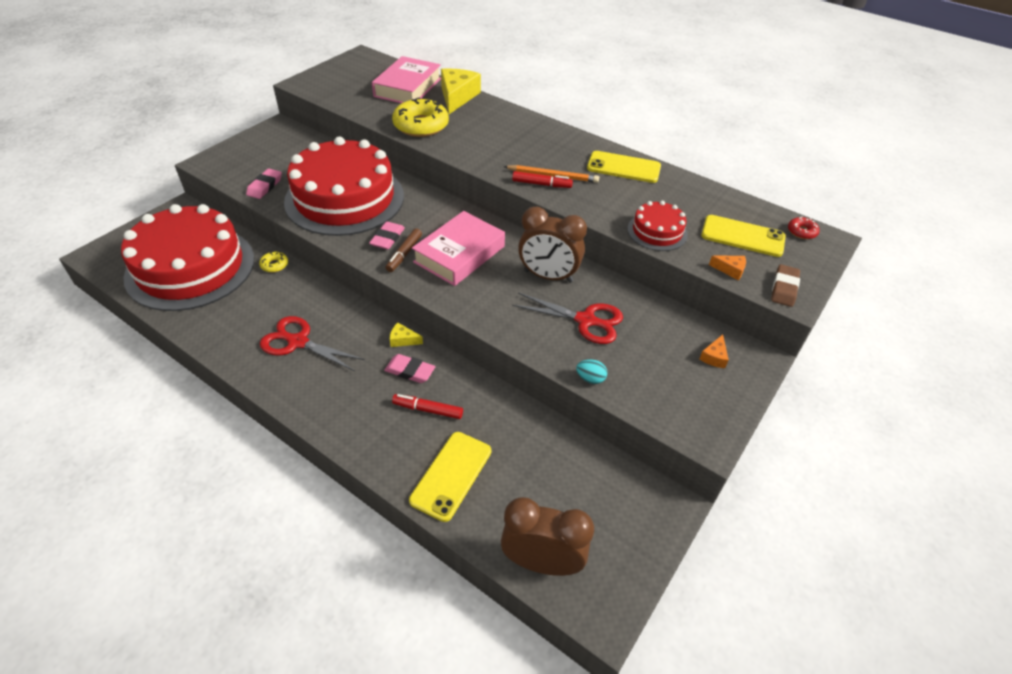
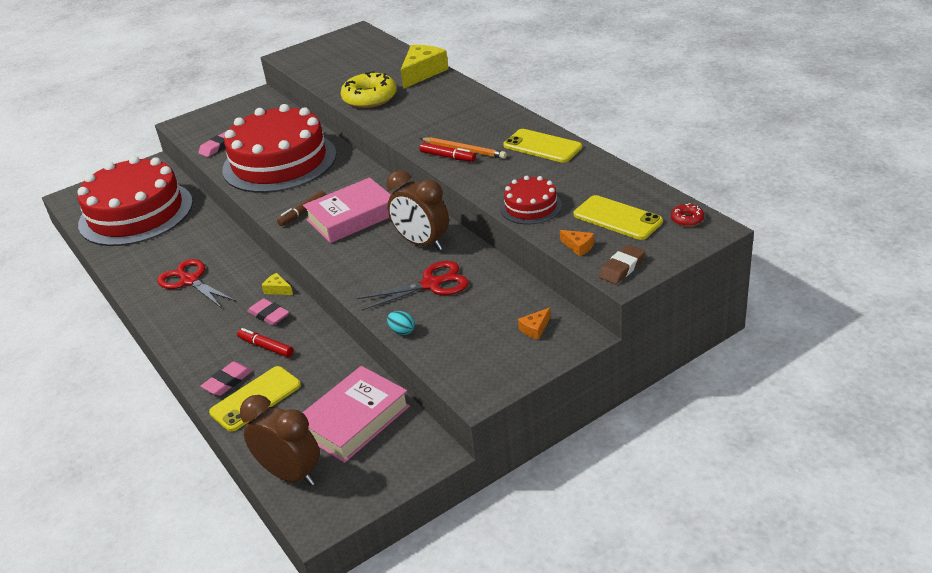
camera: 25 degrees right, 10 degrees down
(274, 265) = (204, 217): yellow donut -> none
(387, 238) = (296, 198): pink eraser -> pink eraser (227, 381)
(407, 87) = (380, 62): pink book -> pink book (354, 420)
(586, 321) = (432, 284): red scissors -> red scissors turned 60 degrees counterclockwise

